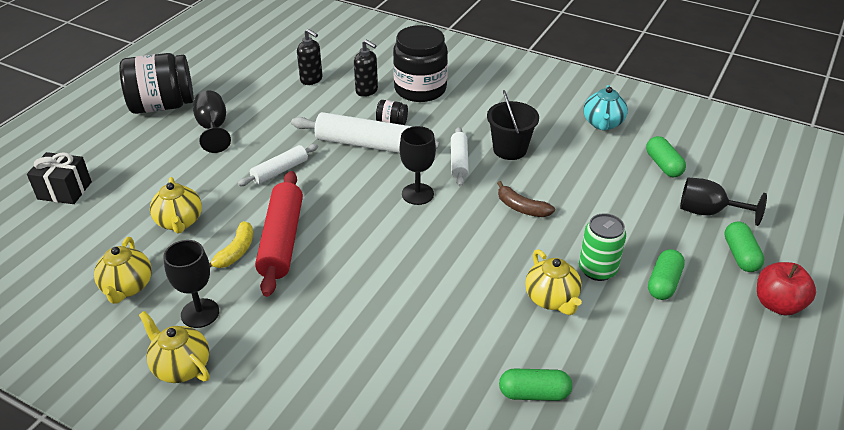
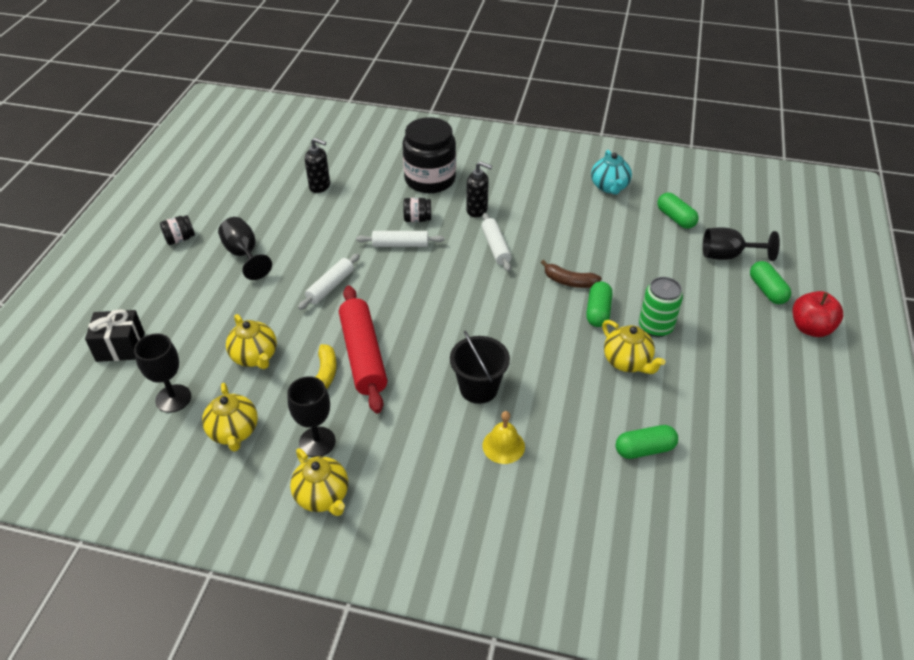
camera: 15 degrees left, 5 degrees up
(162, 105) = (180, 239): black jar -> black jar, size x0.44
(181, 367) = (323, 496): yellow teapot -> yellow teapot turned 150 degrees counterclockwise
(365, 144) = (400, 244): white rolling pin -> white rolling pin, size x0.59
(367, 91) = (379, 189): black soap dispenser -> black soap dispenser (477, 210)
(383, 357) = (503, 446): none -> yellow bell
(417, 194) = (471, 285): black goblet -> black goblet (173, 398)
(510, 149) = (537, 226): black bucket -> black bucket (478, 388)
(663, 283) = (714, 328): green capsule -> green capsule (598, 312)

